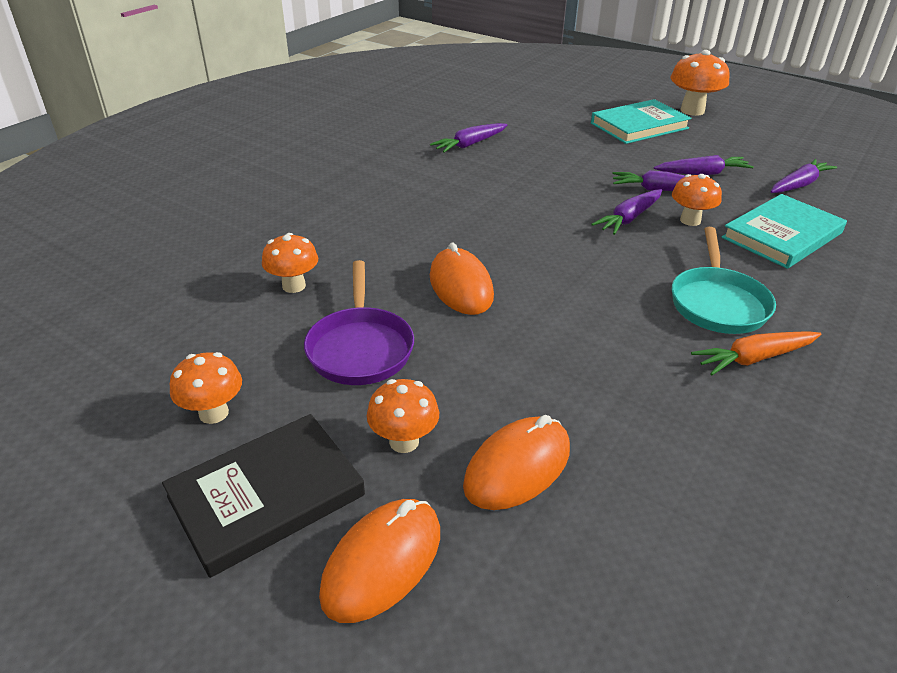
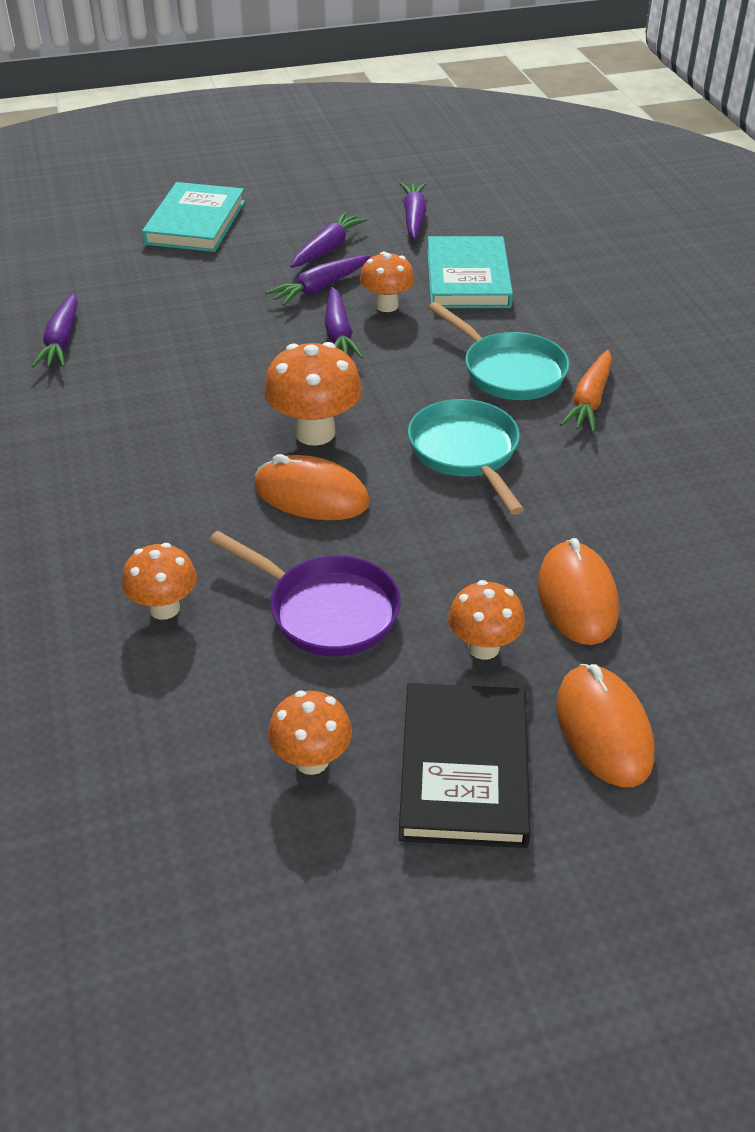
camera: 50 degrees left, 5 degrees up
(598, 328) = (466, 453): none -> turquoise pan
(692, 111) = (216, 177): orange mushroom -> orange mushroom (315, 433)

